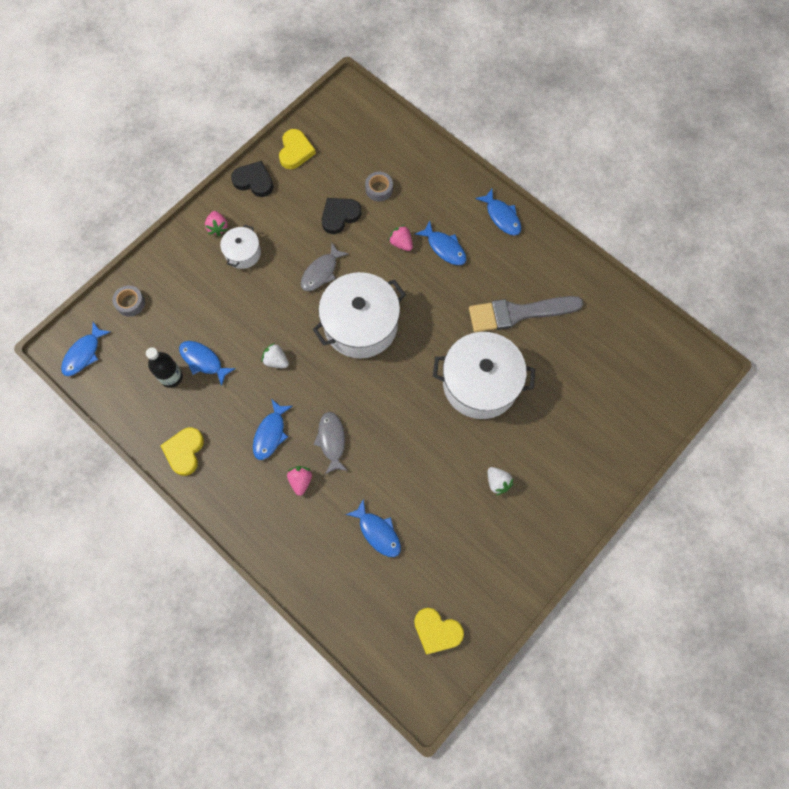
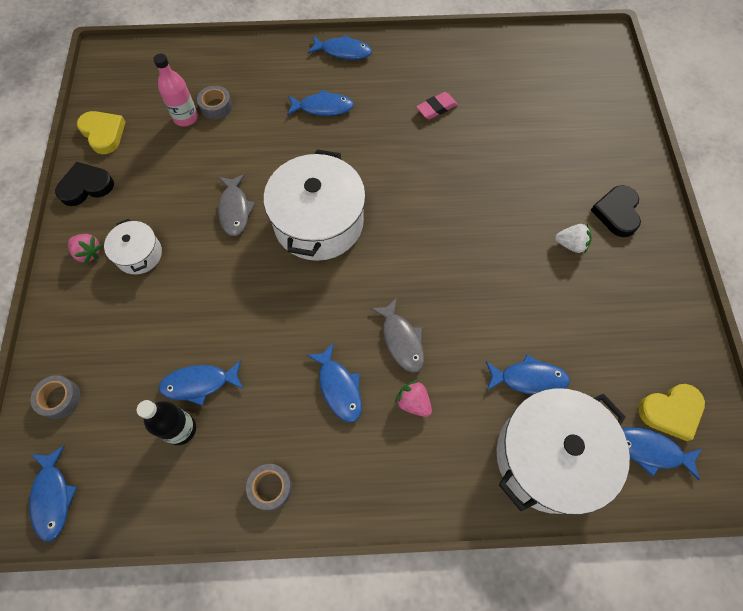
camera: 45 degrees left, 5 degrees down
(184, 451) = (270, 487): yellow heart -> grey tape
(276, 361) = (273, 319): white strawberry -> none
(331, 441) = (401, 340): grey fish -> grey fish turned 150 degrees counterclockwise
(340, 216) = (203, 153): black heart -> black heart (617, 213)
(353, 181) = (185, 118): none -> pink bottle
(399, 637) = (650, 451): none -> blue fish
(401, 243) = (282, 132): pink strawberry -> none
(480, 383) = (469, 183): white pot -> white pot (548, 457)
(518, 313) = (436, 108): grey brush -> pink eraser

